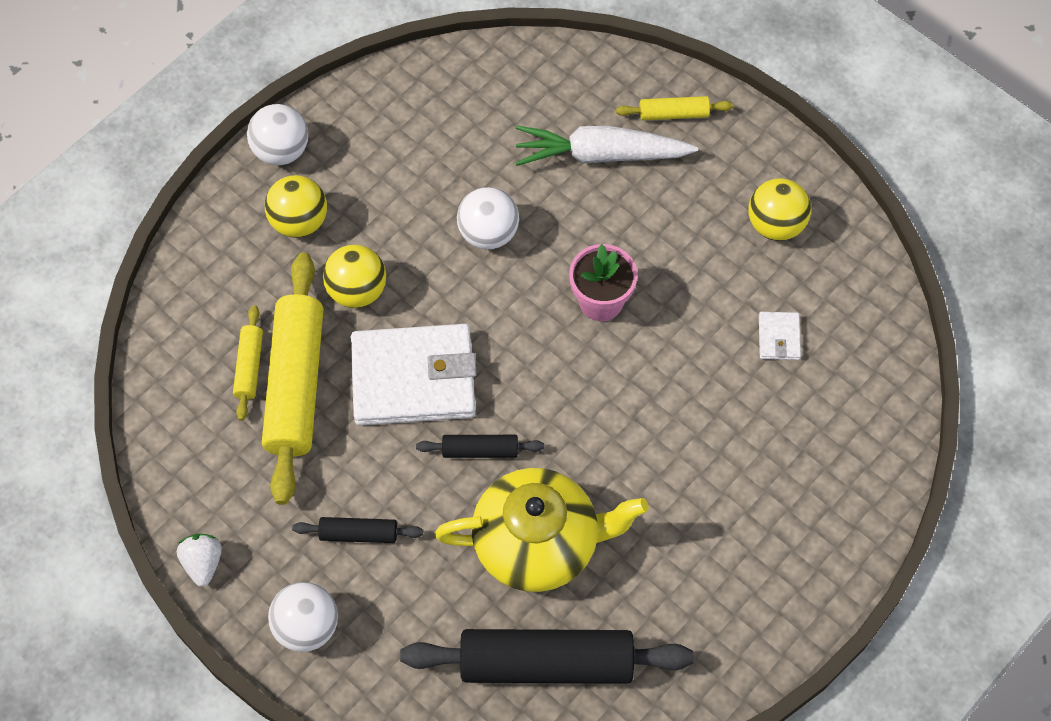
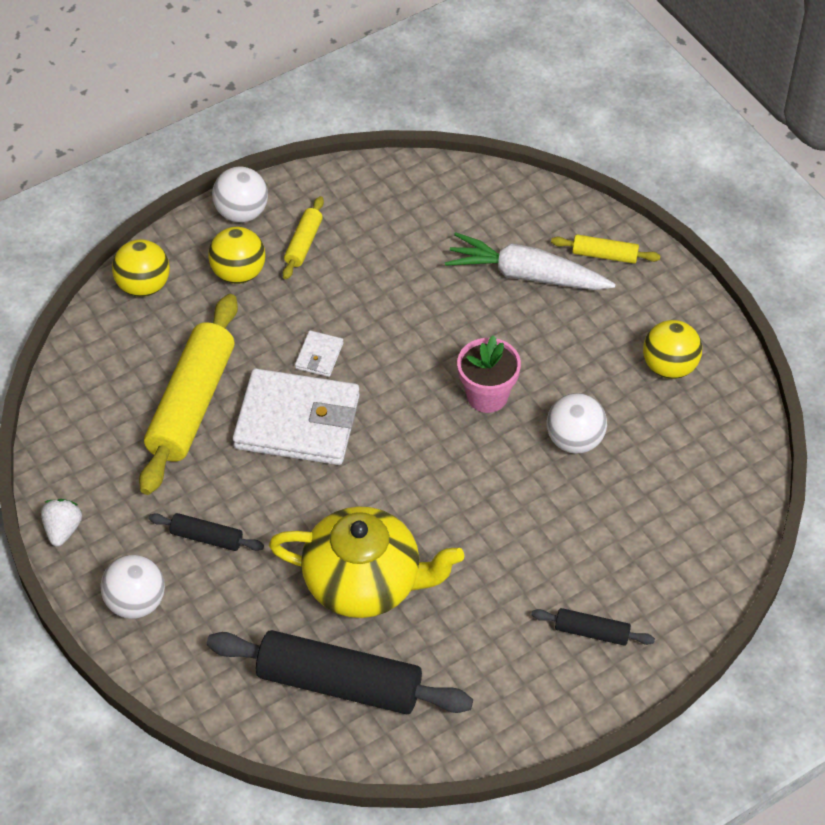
camera: 15 degrees right, 10 degrees down
(249, 367) = (156, 380): yellow rolling pin -> yellow rolling pin (303, 243)
(357, 291) = (271, 339): yellow ball -> yellow ball (143, 286)
(480, 450) = (337, 494): black rolling pin -> black rolling pin (592, 632)
(488, 233) = (403, 318): white ball -> white ball (574, 440)
(779, 337) = (642, 461): white wallet -> white wallet (319, 356)

